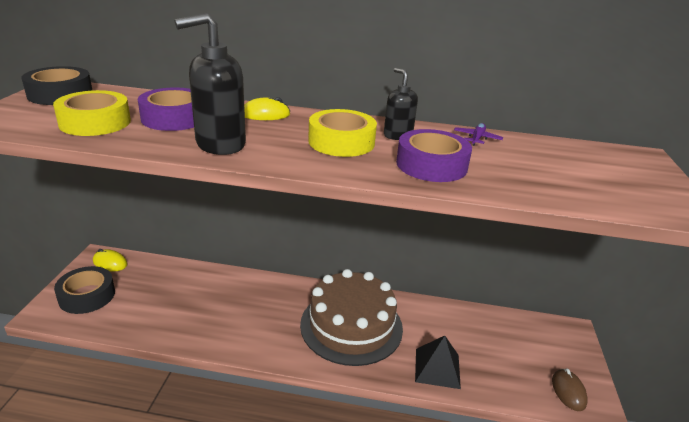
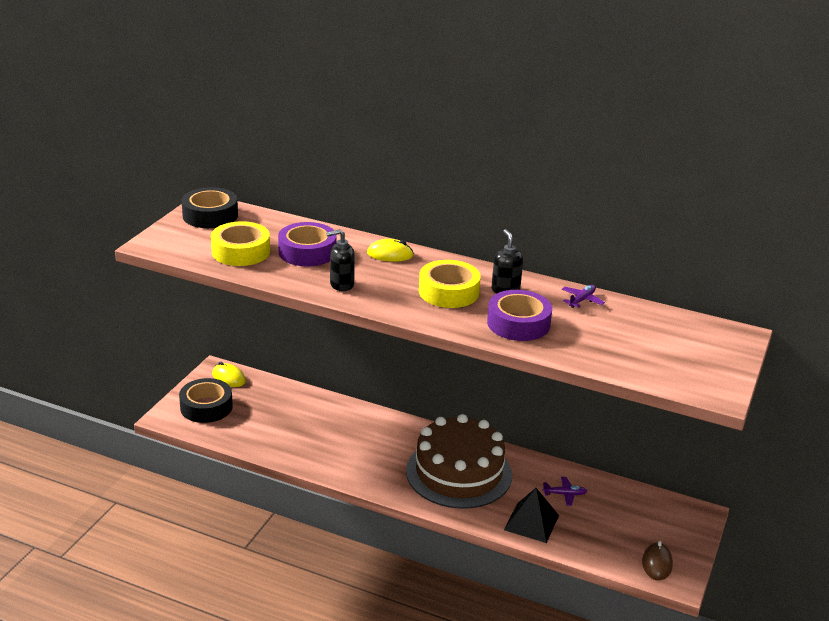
camera: 15 degrees right, 0 degrees up
(220, 144) = (341, 285): black soap dispenser -> black soap dispenser, size x0.58
(454, 331) = (565, 494): none -> purple plane

